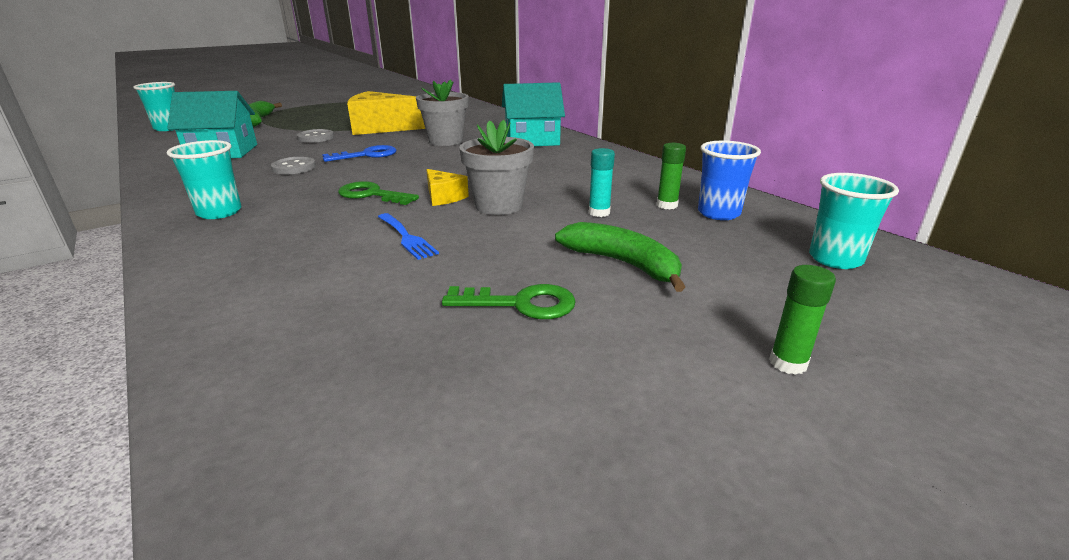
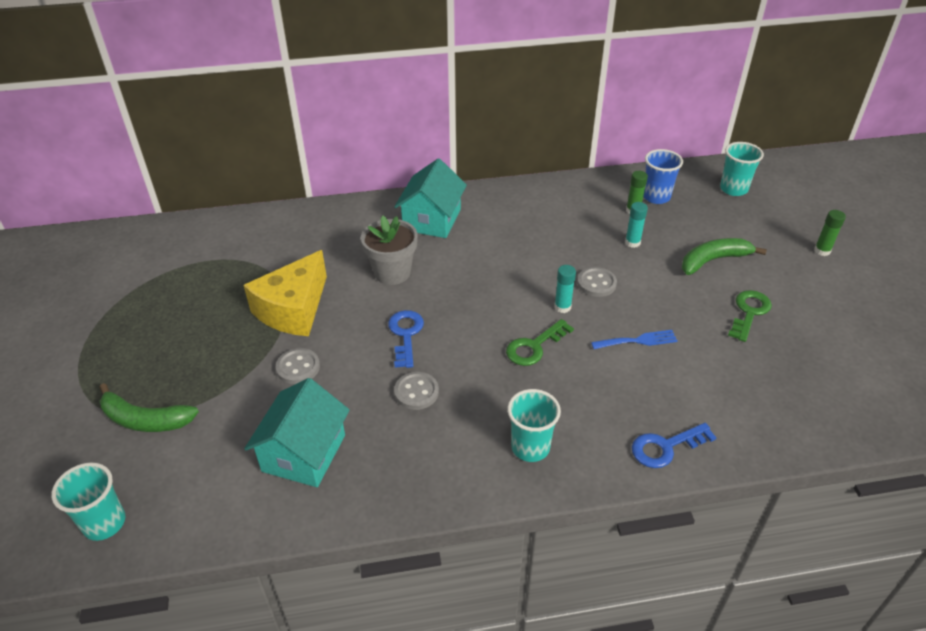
camera: 65 degrees left, 15 degrees up
(210, 275) = (665, 447): none -> blue key
(443, 197) = (562, 307): yellow cheese -> turquoise glue stick
(499, 206) = (596, 283): grey flower pot -> grey button

